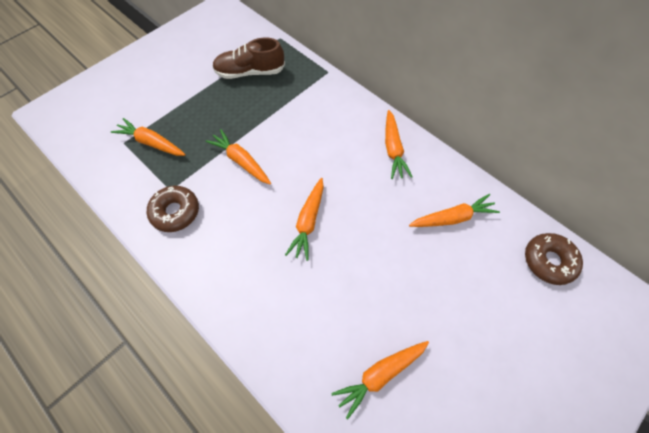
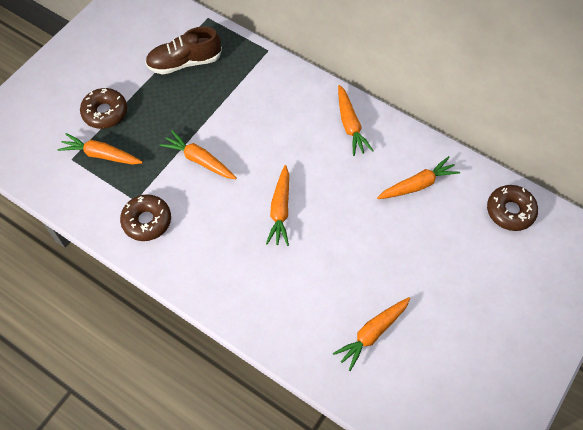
camera: 10 degrees left, 0 degrees up
(166, 106) = (105, 112): none -> brown donut

